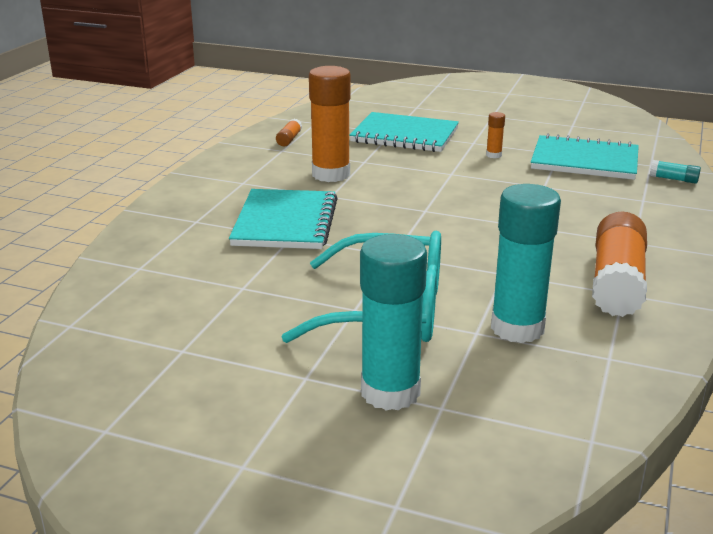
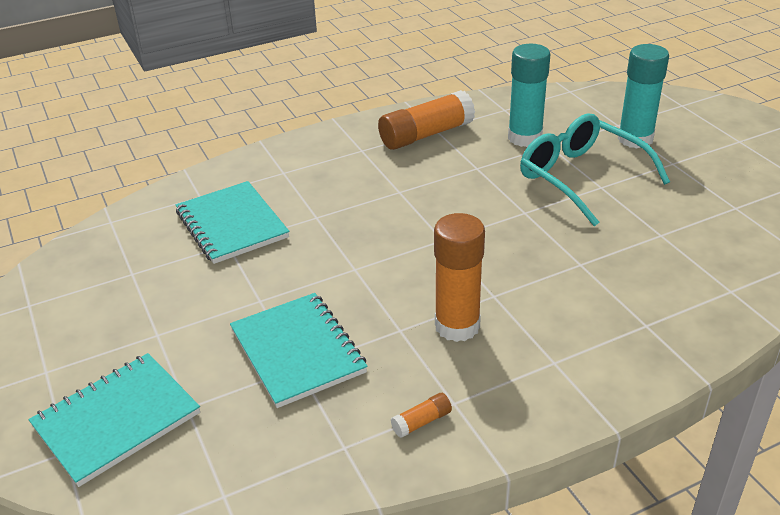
camera: 135 degrees left, 10 degrees up
(285, 222) = (569, 282): turquoise notebook -> turquoise notebook (117, 420)
(493, 155) = (280, 271): orange glue stick -> none
(673, 179) = (222, 176): turquoise glue stick -> none

